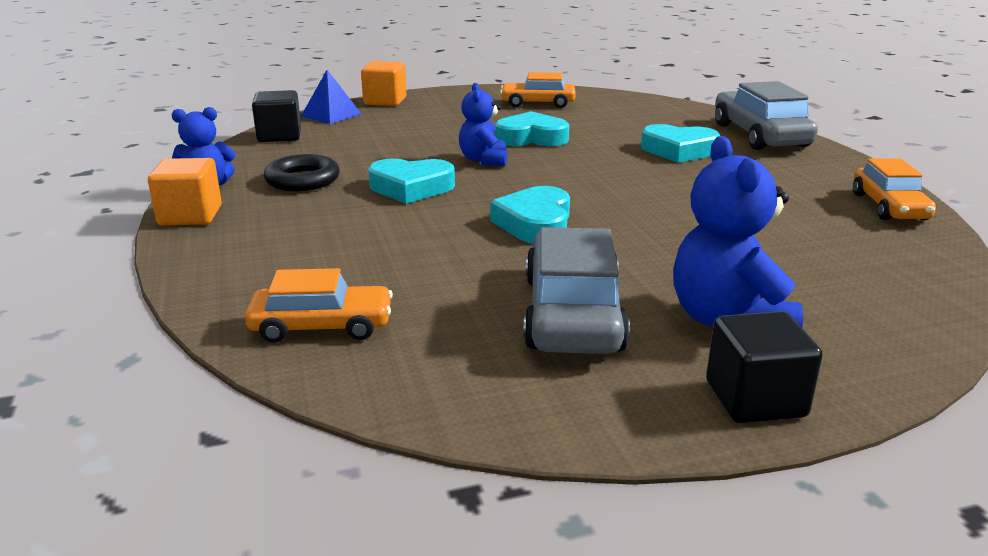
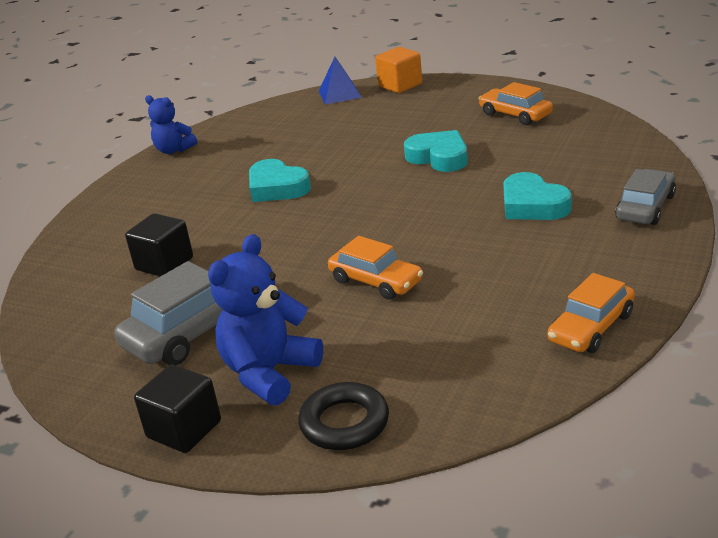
camera: 45 degrees right, 5 degrees up
(190, 216) = (132, 175): orange cube -> none
(279, 136) = (275, 110): black cube -> black cube (164, 264)
(302, 180) = (228, 160): black ring -> black ring (344, 423)
(322, 326) = (77, 284): orange car -> orange car (376, 281)
(483, 160) = (364, 173): blue teddy bear -> none
(535, 223) = (297, 247): turquoise heart -> none
(760, 135) = (645, 207): grey car -> grey car, size x0.65

